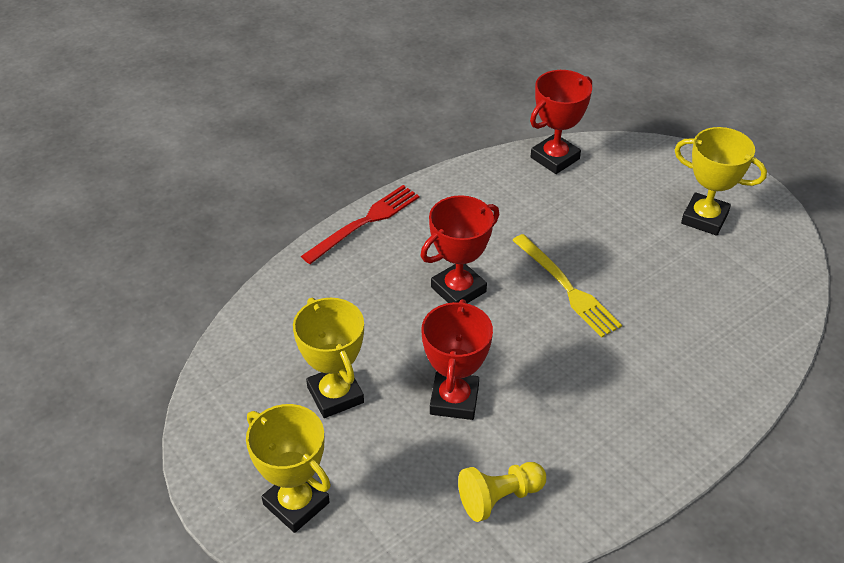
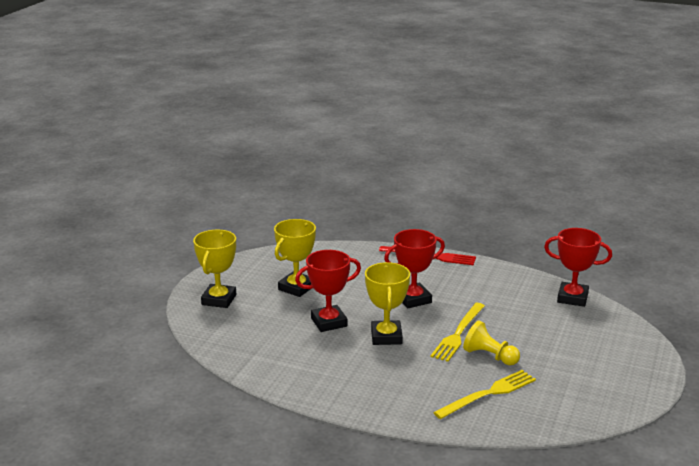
camera: 60 degrees right, 20 degrees down
(458, 289) = (413, 299): red trophy -> red trophy turned 45 degrees counterclockwise
(499, 497) = (275, 355): yellow pawn -> yellow pawn (489, 356)
(704, 218) = (592, 369): yellow trophy -> yellow trophy (386, 336)
(708, 325) = (488, 394): none -> yellow fork

